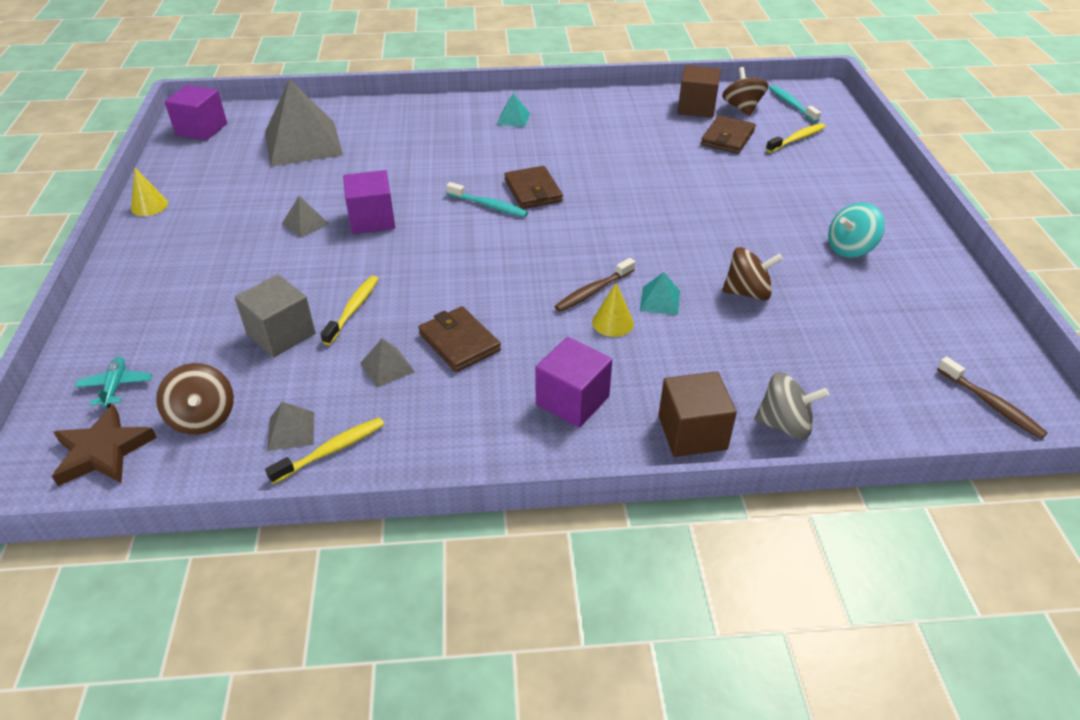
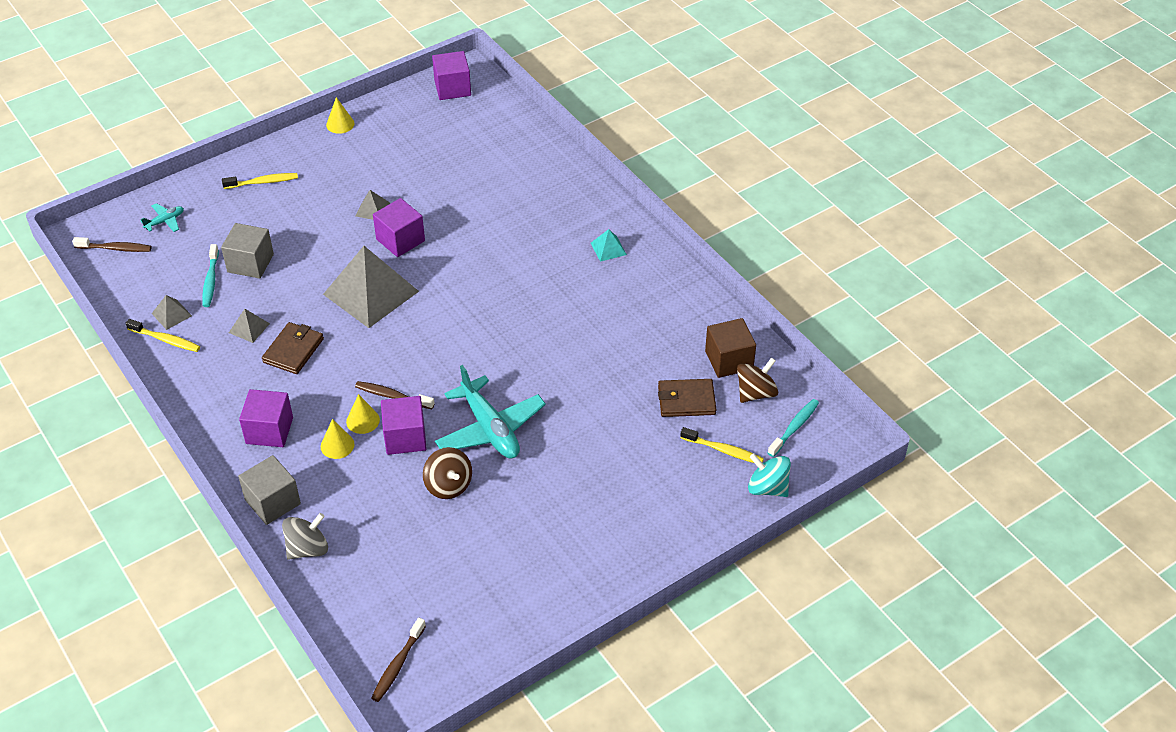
camera: 60 degrees right, 5 degrees up
(103, 451) = (115, 248): brown star -> brown toothbrush
(203, 417) = (161, 272): brown spinning top -> none
(303, 143) = (474, 150): grey pyramid -> grey pyramid (371, 293)
(353, 309) = (294, 283): yellow toothbrush -> yellow toothbrush (263, 182)
(489, 206) = (463, 293): turquoise toothbrush -> turquoise toothbrush (211, 281)
(533, 191) = (502, 309): brown wallet -> none
(636, 352) = (337, 445): none -> yellow cone
(660, 300) = (405, 437): turquoise pyramid -> purple cube
(687, 244) = (490, 429): none -> turquoise plane
(692, 433) = (272, 502): brown cube -> grey cube
(784, 424) = (307, 548): grey spinning top -> grey spinning top turned 105 degrees counterclockwise
(850, 248) = (555, 534): turquoise spinning top -> turquoise spinning top (767, 488)

